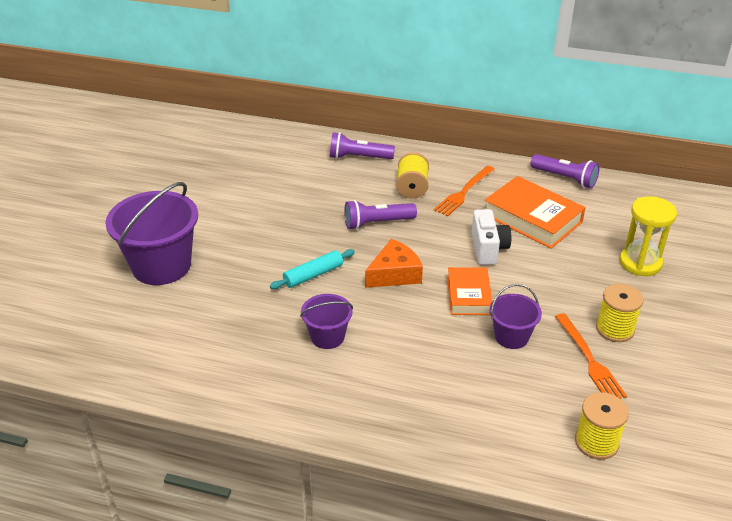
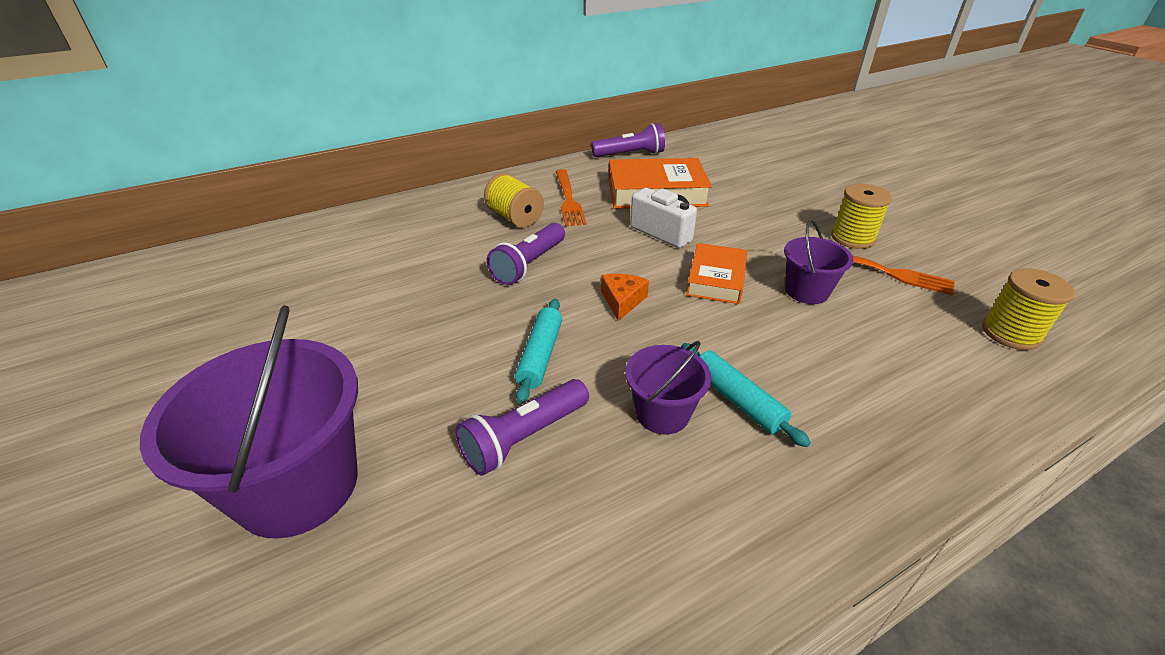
camera: 45 degrees left, 0 degrees up
(359, 157) = (417, 217): purple flashlight -> purple flashlight (524, 437)
(370, 356) = (737, 400): none -> turquoise rolling pin
(394, 274) = (622, 301): orange cheese -> orange cheese, size x0.66
(469, 295) = (716, 279): orange book -> orange book turned 60 degrees clockwise
(640, 263) = (780, 184): yellow hourglass -> none

